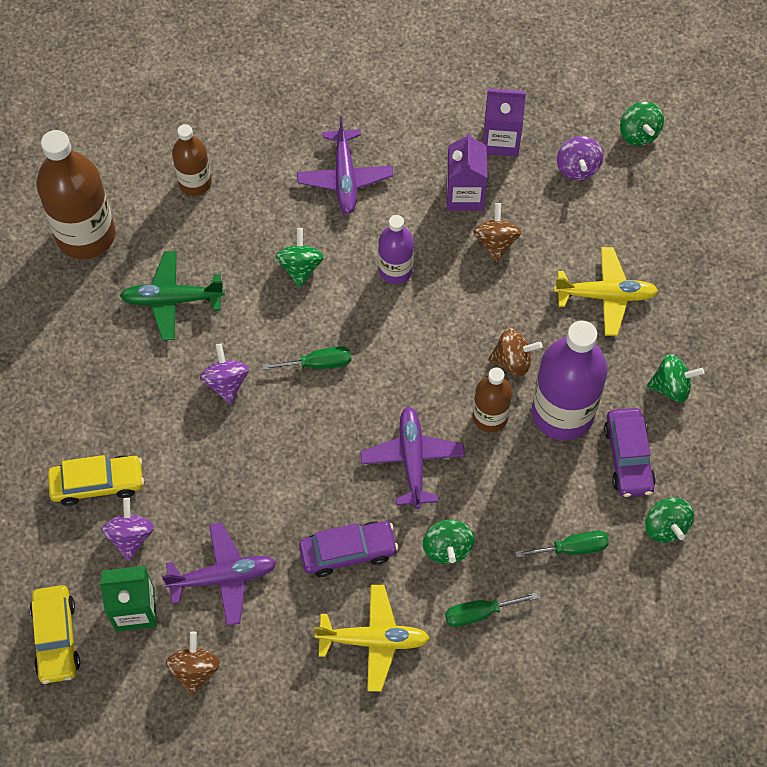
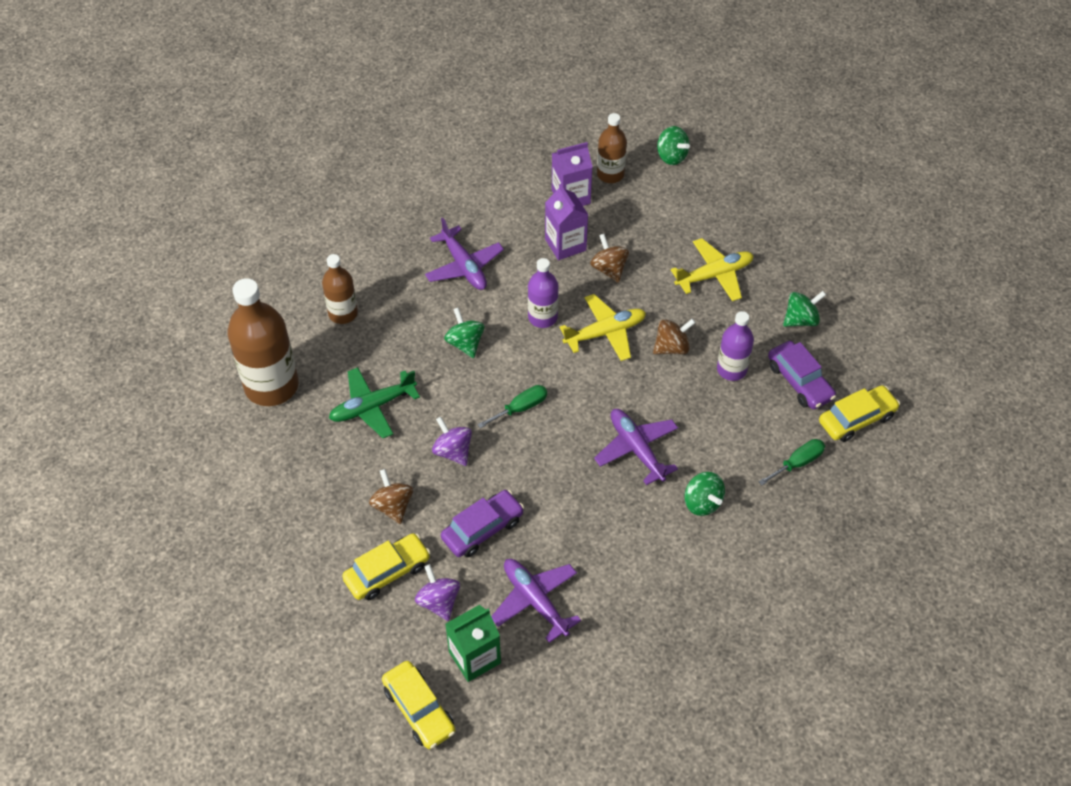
camera: 25 degrees left, 10 degrees down
(195, 669) = (552, 683): brown spinning top -> brown spinning top (393, 506)
(223, 577) = (535, 600): purple plane -> purple plane turned 90 degrees counterclockwise
(348, 552) = (625, 538): purple car -> purple car (482, 529)
(374, 640) = (685, 596): yellow plane -> yellow plane (605, 333)
(479, 613) = (755, 540): green screwdriver -> none
(490, 417) = (678, 394): brown bottle -> brown bottle (610, 174)
(562, 413) = (731, 369): purple bottle -> purple bottle, size x0.56
(577, 168) = (640, 195): purple spinning top -> none
(665, 526) = (857, 419): green spinning top -> yellow car

